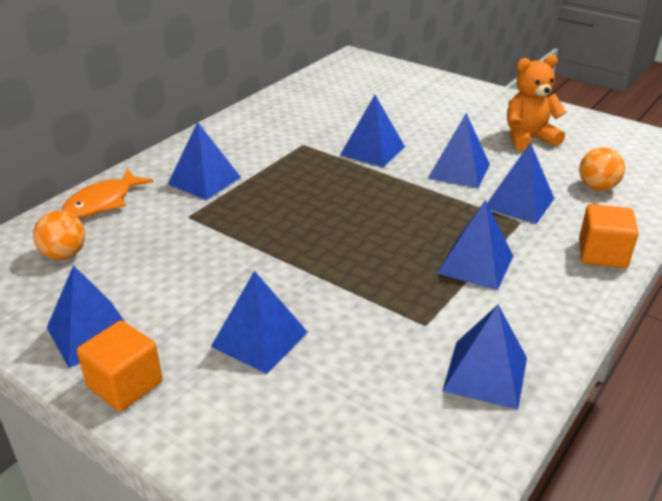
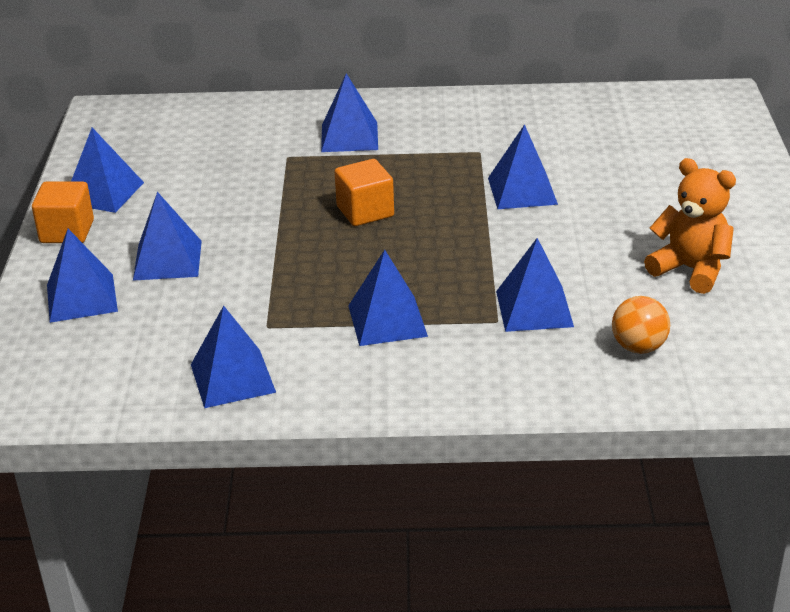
camera: 55 degrees right, 0 degrees up
(64, 254) = (176, 135): orange ball -> none
(103, 202) = (260, 113): orange fish -> none
(459, 171) = (551, 252): blue pyramid -> blue pyramid (81, 298)
(602, 254) = (497, 388): orange cube -> orange cube (365, 211)

